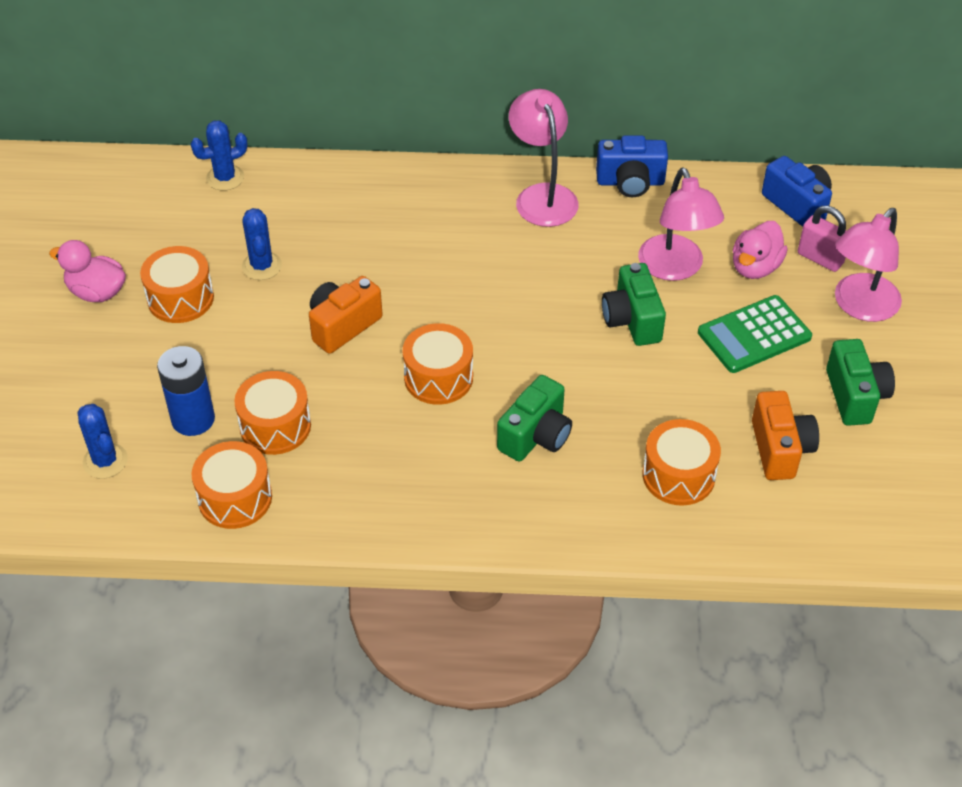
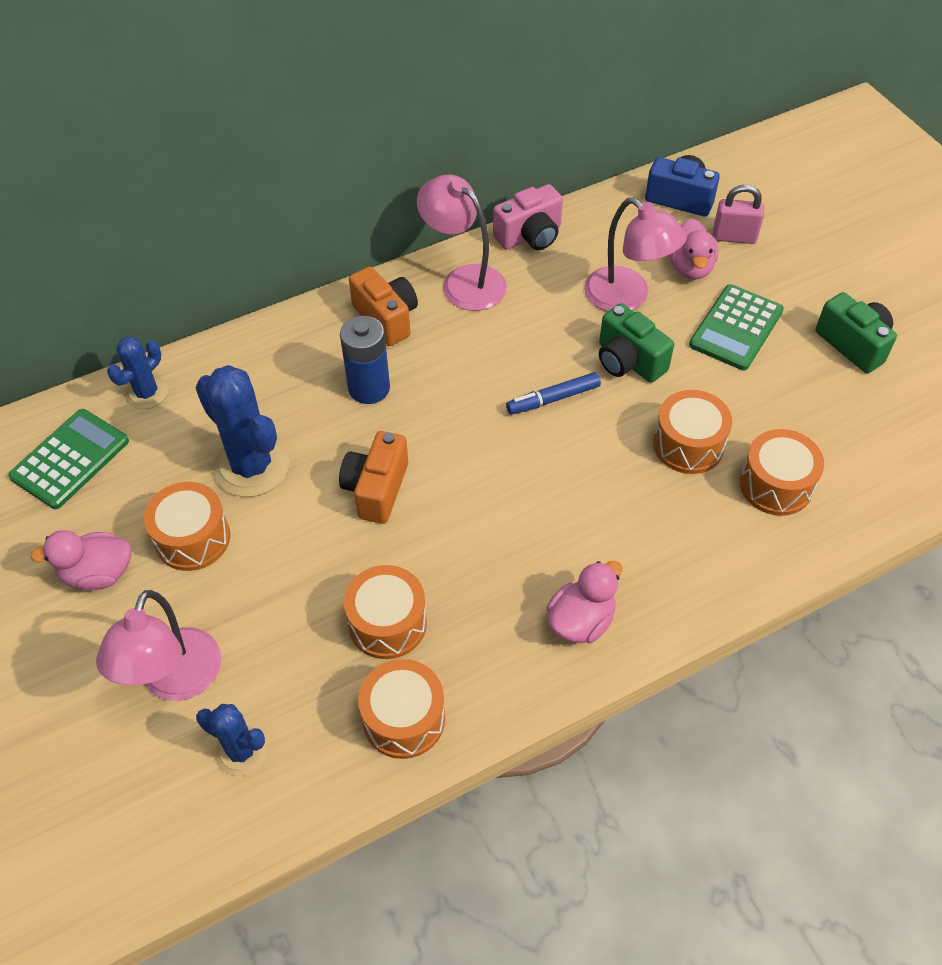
camera: 30 degrees left, 5 degrees up
(136, 202) = (70, 459): none -> green calculator
(193, 419) = (300, 658): blue battery -> blue battery (369, 388)
(262, 266) = (251, 466): blue cactus -> blue cactus, size x1.73
(425, 497) = (581, 621): none -> pink duck
(438, 377) = (503, 497): orange drum -> orange drum (688, 445)
(536, 436) = (631, 509): green camera -> none
(541, 321) = (553, 399): none -> blue marker
(630, 182) = (530, 236): blue camera -> pink camera
(780, 449) = (834, 420): orange camera -> orange camera (386, 318)
(859, 306) = (796, 265): pink lamp -> pink lamp (175, 681)

